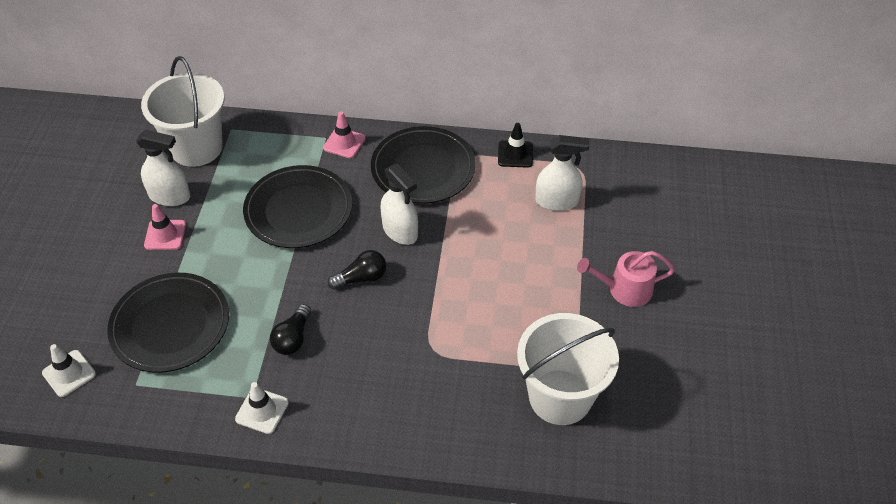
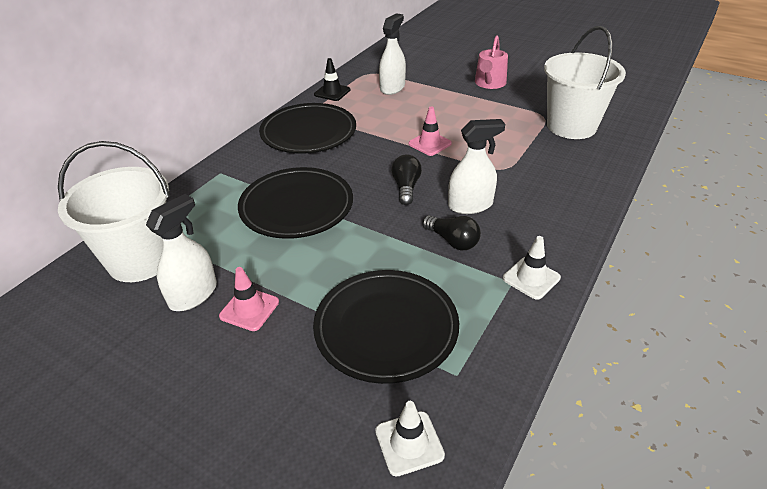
camera: 65 degrees left, 10 degrees down
(344, 143) = (238, 164): pink traffic cone -> pink traffic cone (429, 144)
(400, 231) = (368, 157): white spray bottle -> white spray bottle (470, 205)

